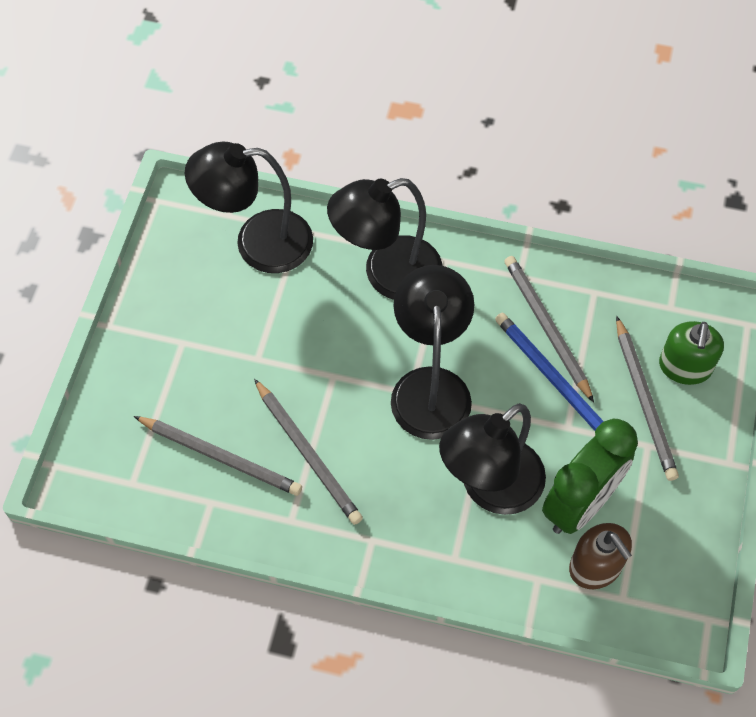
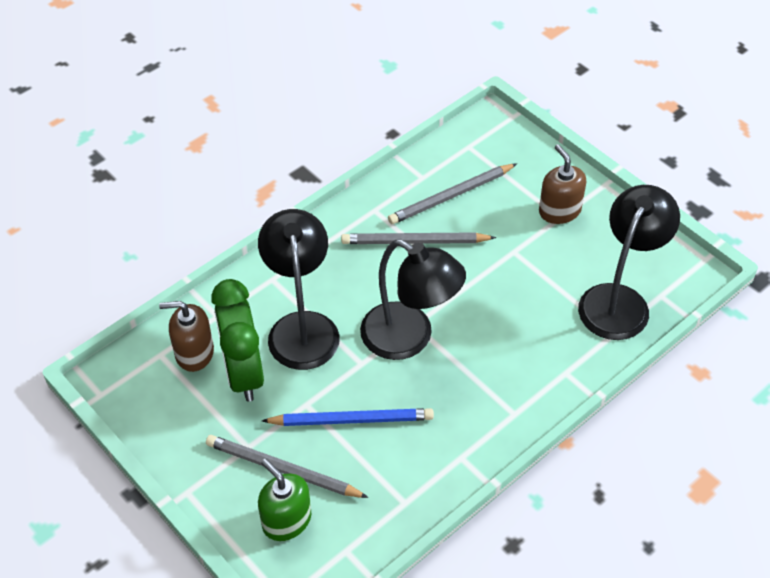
camera: 125 degrees right, 10 degrees down
(174, 346) = (559, 210): none -> brown soap dispenser
(387, 274) = (529, 367): black lamp -> none
(546, 328) = (399, 445): grey pencil -> none

